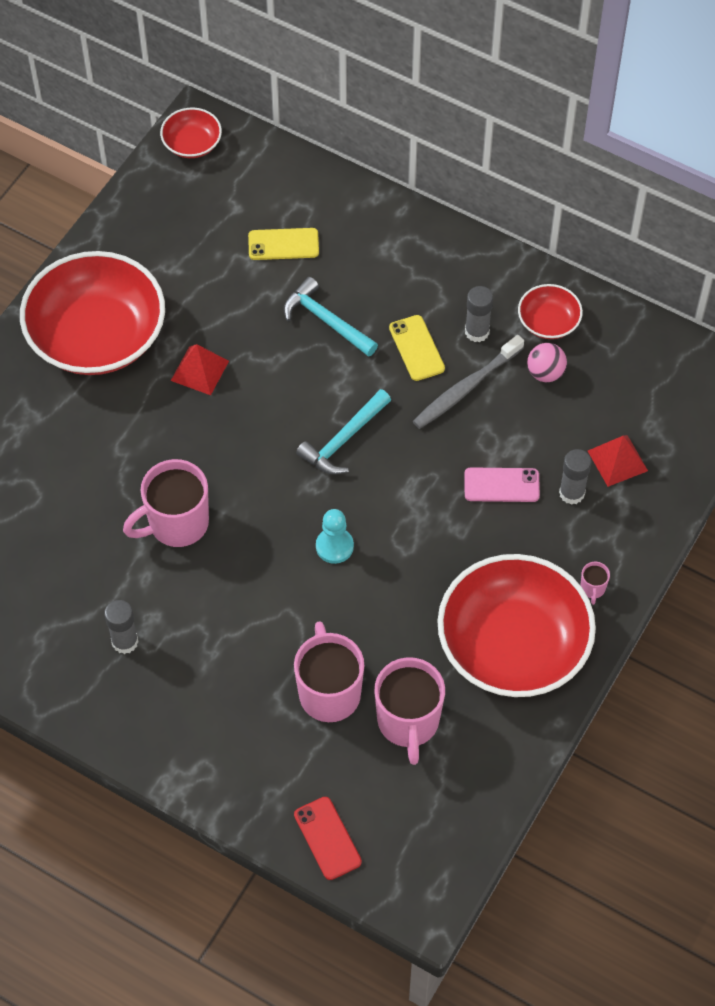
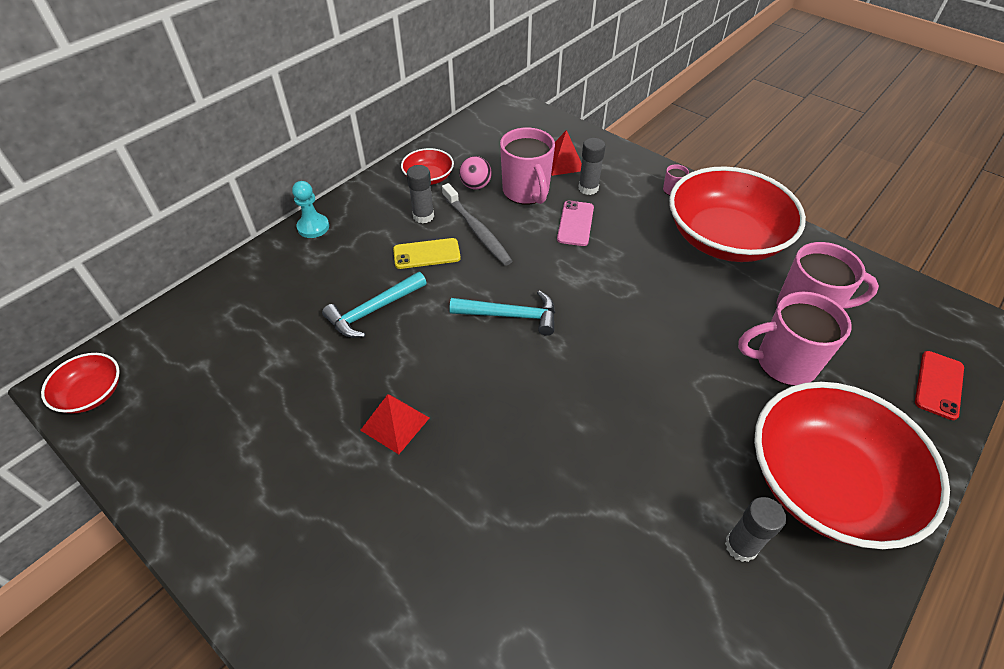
camera: 80 degrees left, 10 degrees down
(97, 335) = (307, 528): red bowl -> red bowl (826, 483)
(176, 524) = (587, 471): pink mug -> pink mug (526, 192)
(283, 244) = (269, 331): yellow phone -> none
(327, 838) = (939, 385): red phone -> red phone turned 45 degrees counterclockwise
(334, 546) = (626, 338): turquoise pawn -> turquoise pawn (313, 227)
(344, 439) = (510, 315): turquoise hammer -> turquoise hammer turned 45 degrees counterclockwise

